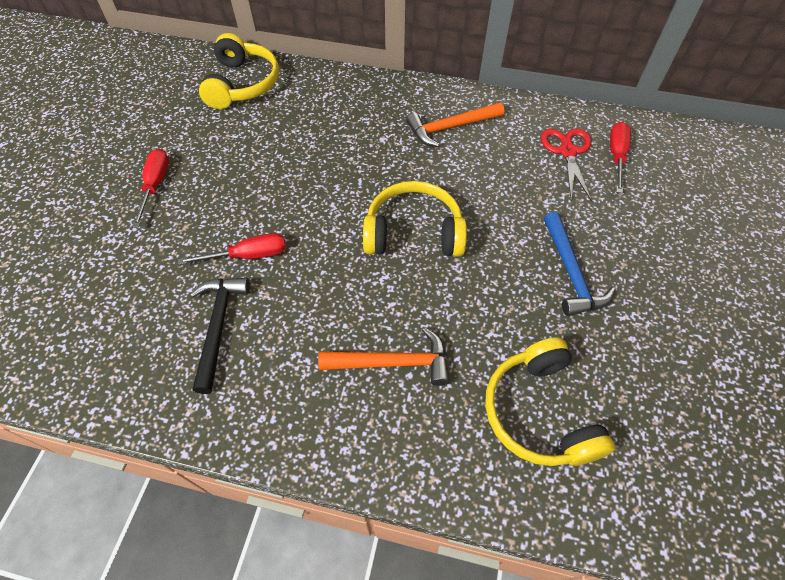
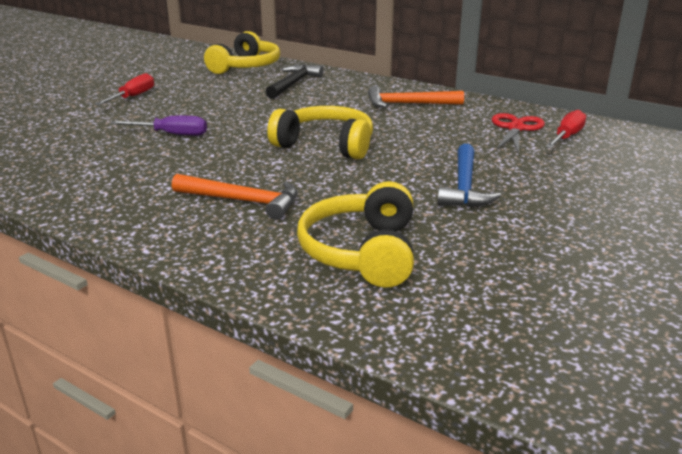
camera: 20 degrees right, 30 degrees down
(219, 327) = (112, 160): black hammer -> black hammer (293, 84)
(248, 255) = (171, 134): red screwdriver -> purple screwdriver

